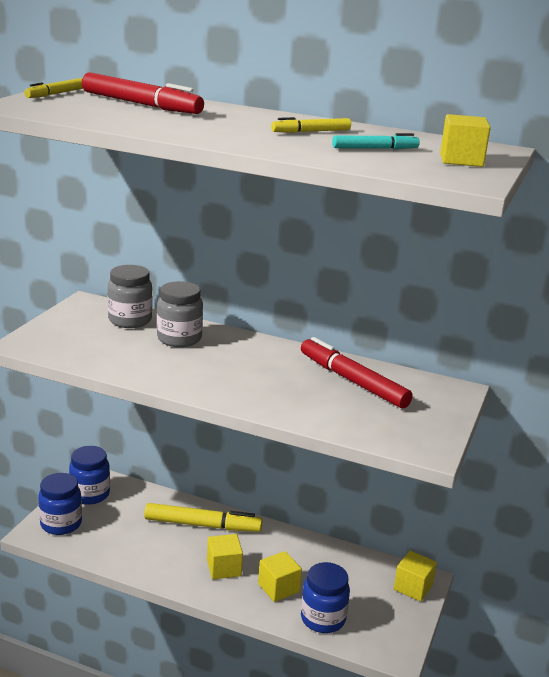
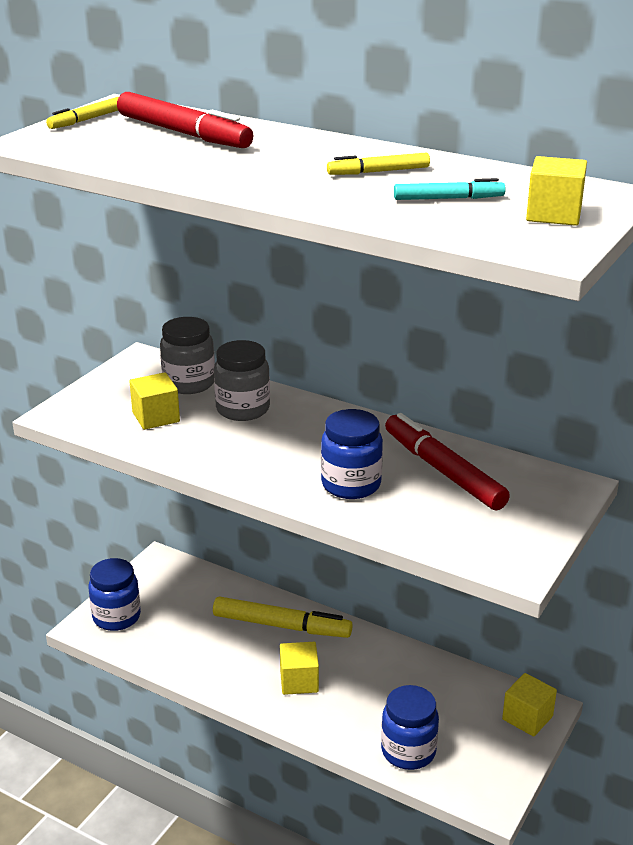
camera: 10 degrees right, 5 degrees up
(90, 494) = (154, 581): blue jar -> blue jar (351, 485)
(278, 588) = (361, 709): yellow cube -> yellow cube (156, 417)

